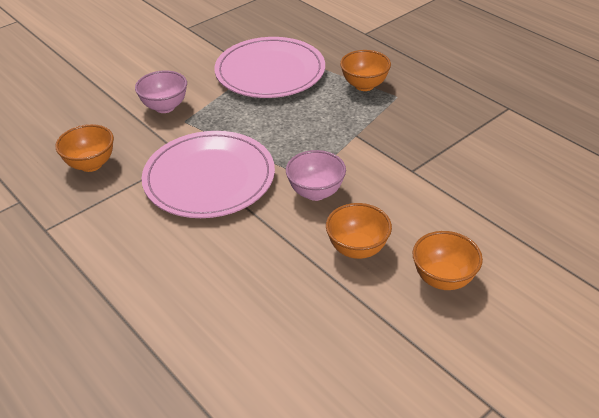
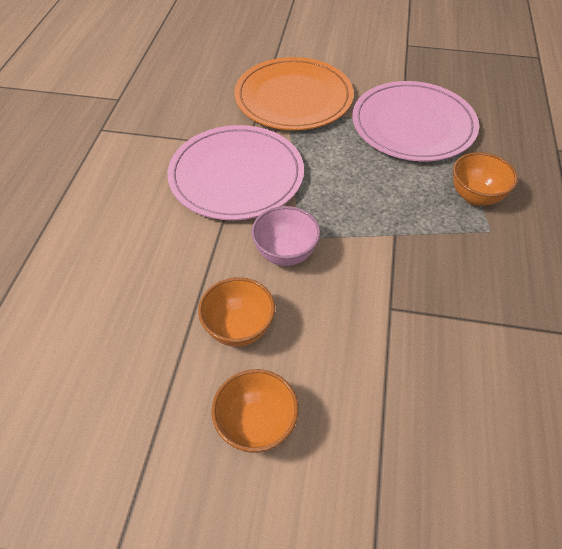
camera: 50 degrees right, 10 degrees up
(91, 164) = (188, 105): orange bowl -> none
(165, 107) = (293, 98): pink bowl -> orange plate

